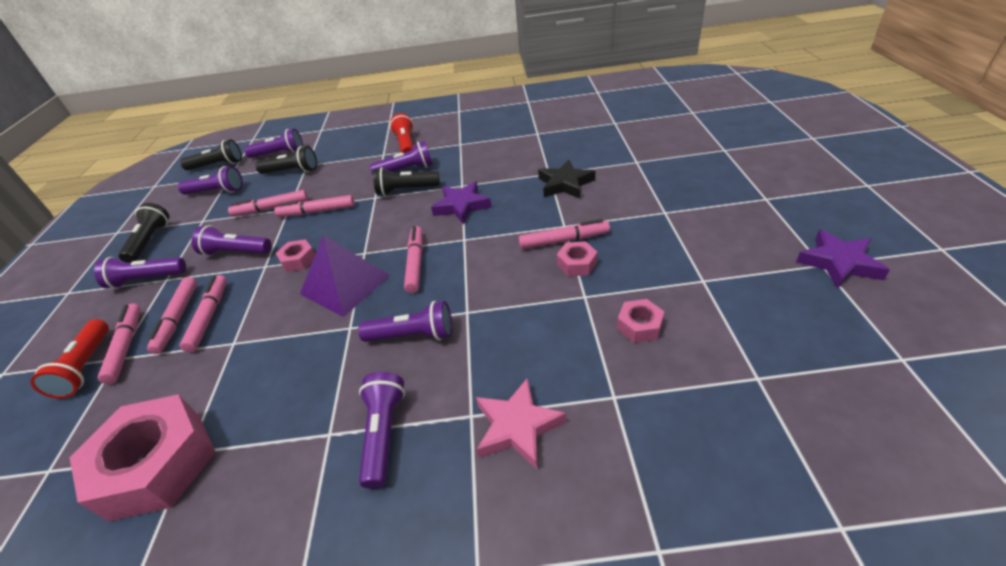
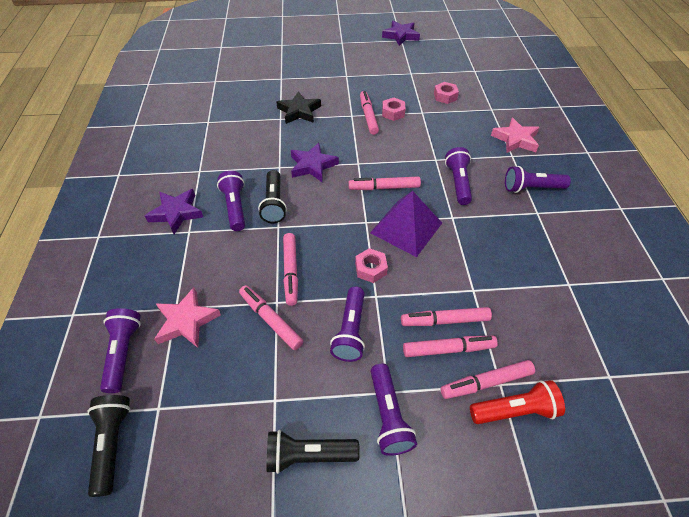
camera: 95 degrees left, 10 degrees up
(157, 464) = (582, 299): pink nut -> none
(217, 192) = (203, 409): purple flashlight -> none
(271, 208) = (271, 320): pink marker -> pink marker turned 150 degrees clockwise
(292, 171) = (186, 321): black flashlight -> pink star
(406, 144) = (176, 213): red flashlight -> purple star

